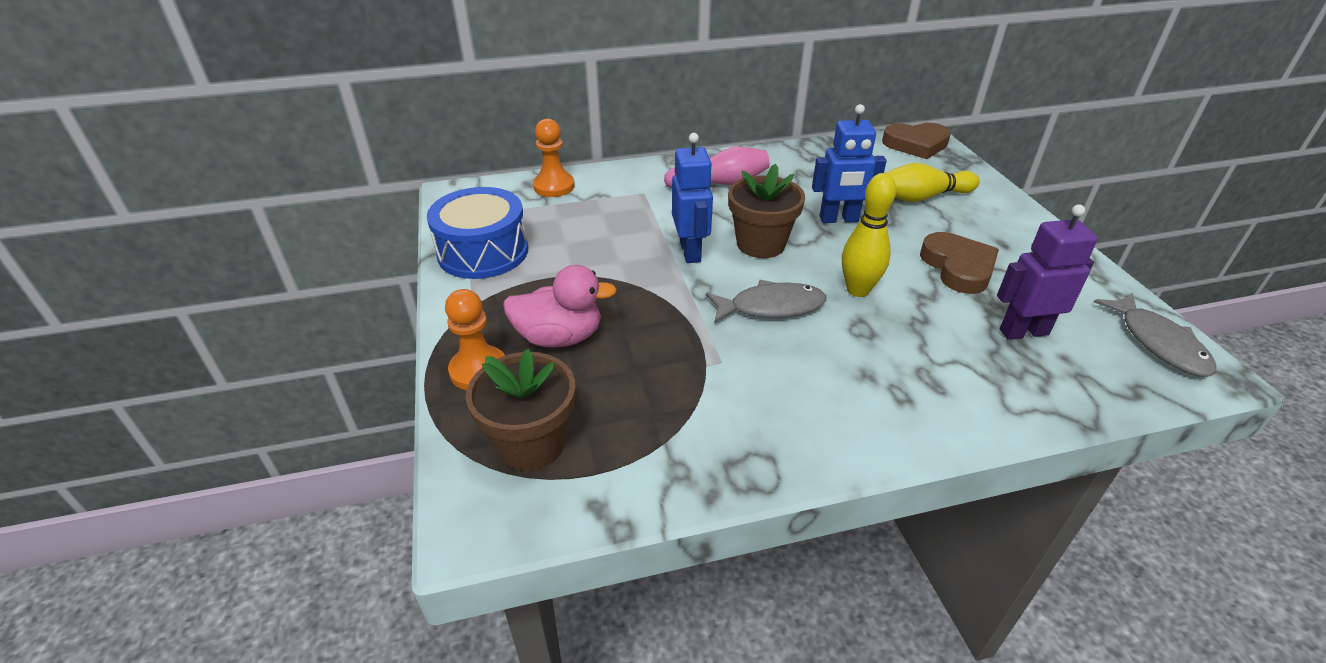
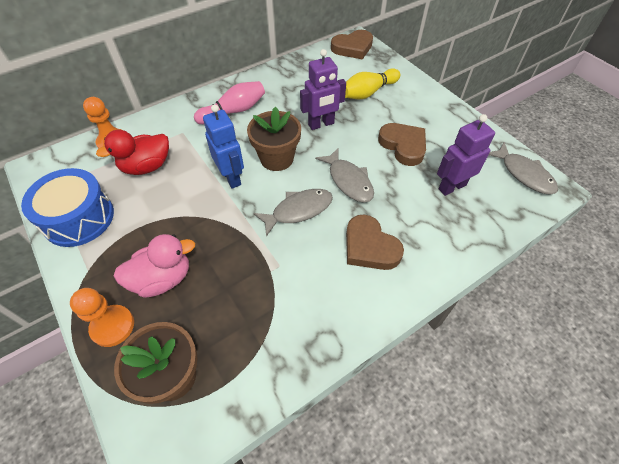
camera: 20 degrees left, 15 degrees up
(585, 218) = (146, 167): none -> red duck
(839, 219) = (321, 124): blue robot -> purple robot
(858, 290) = (349, 181): yellow bowling pin -> grey fish
(864, 373) = (370, 247): none -> brown heart

